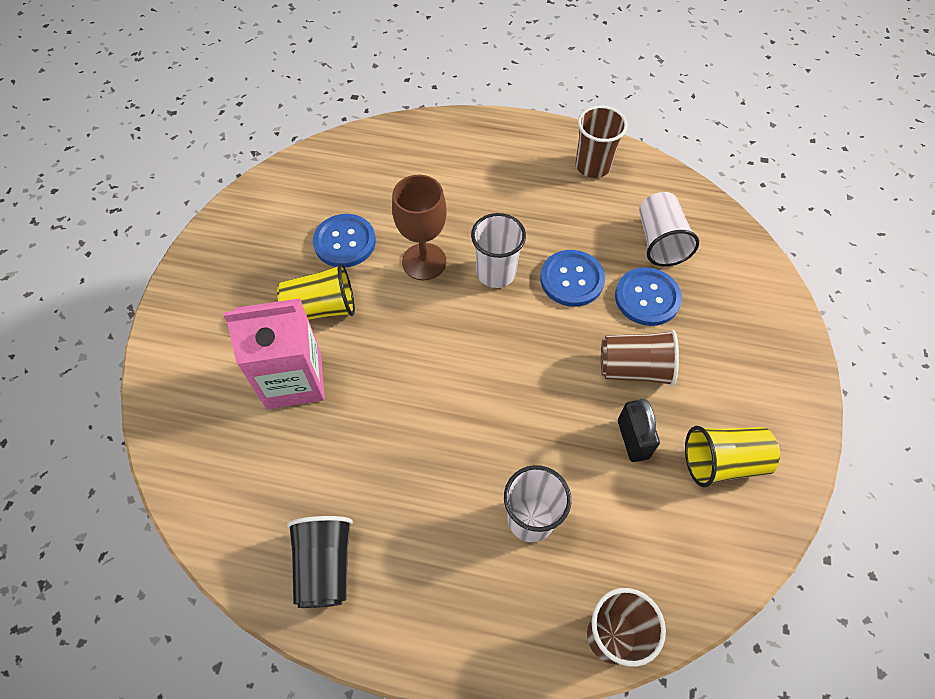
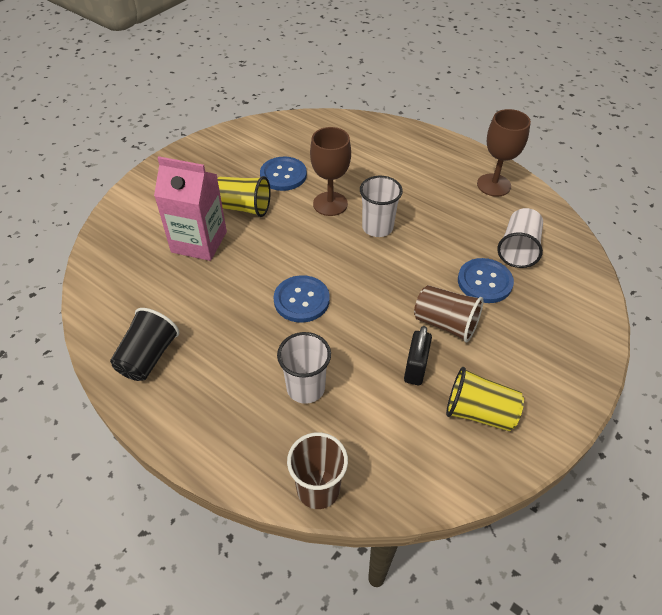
camera: 25 degrees right, 10 degrees down
(572, 279) = (432, 250): blue button -> blue button (301, 300)
(593, 166) = (493, 185): brown cup -> brown goblet

